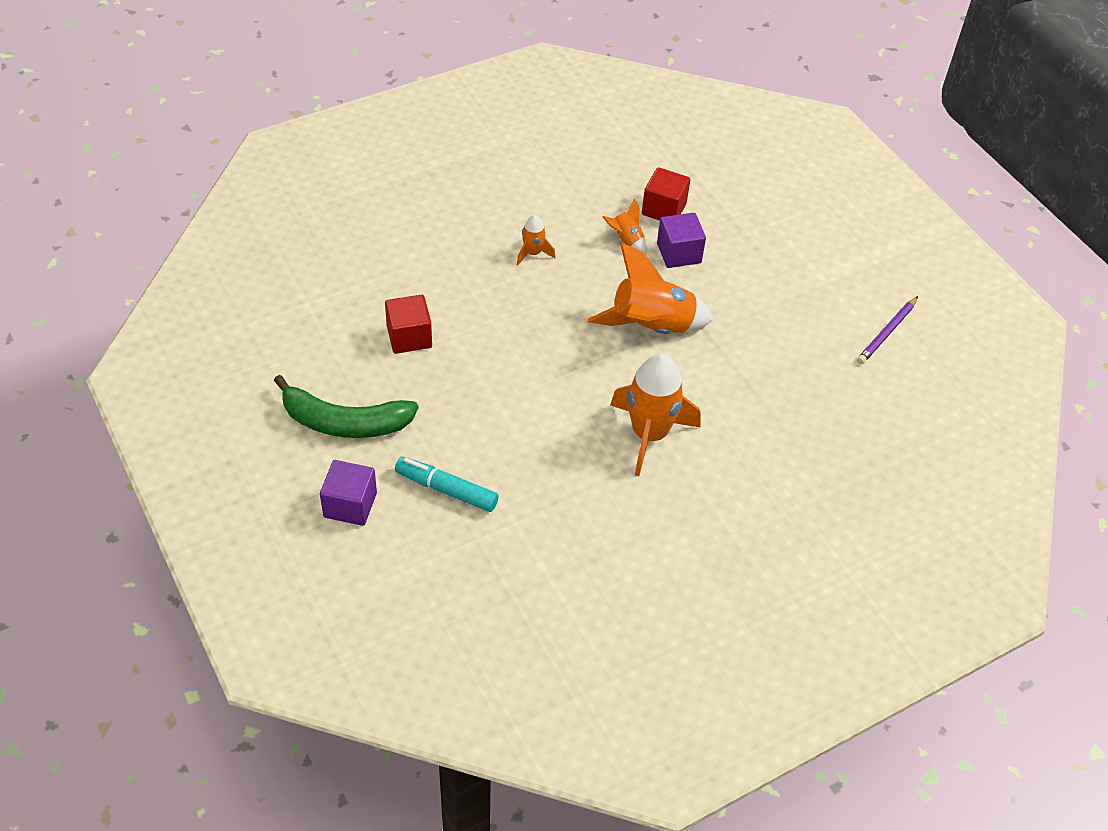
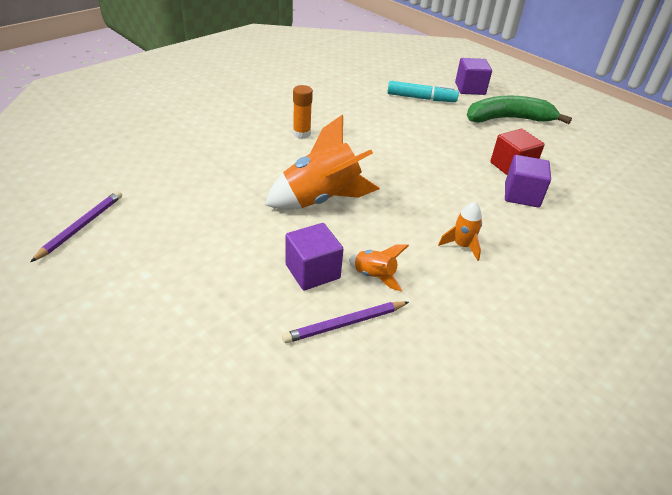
camera: 165 degrees right, 10 degrees down
(429, 297) = (521, 195): none -> purple cube
(649, 434) = (301, 134): orange rocket -> orange glue stick
(664, 209) = (345, 324): red cube -> purple pencil

